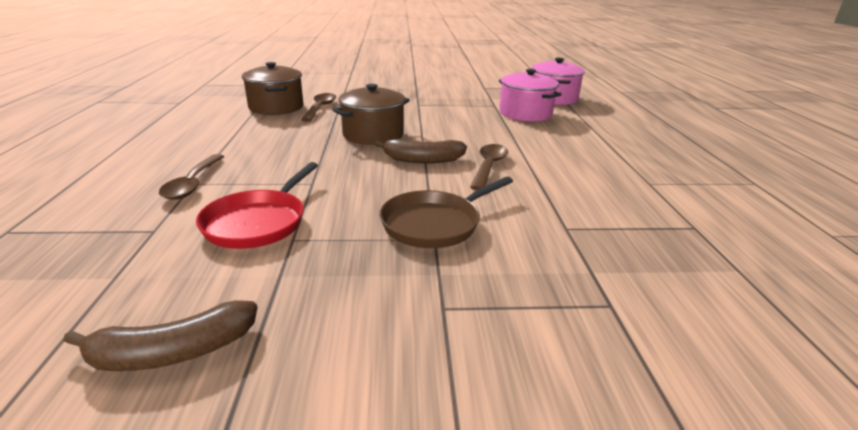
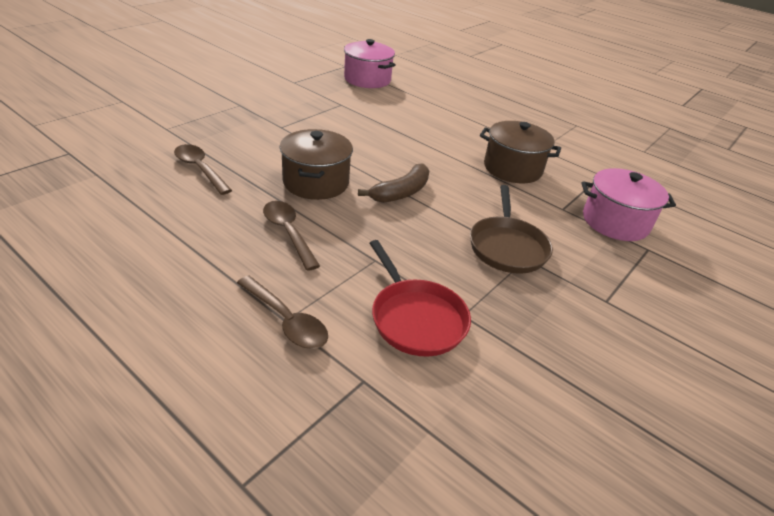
camera: 50 degrees left, 10 degrees up
(173, 352) = (566, 433): brown banana -> none
(276, 107) = (149, 188): brown pot -> brown pot (512, 168)
(488, 167) = (449, 177): brown spoon -> brown spoon (288, 233)
(525, 113) = (378, 107): pink pot -> pink pot (615, 222)

